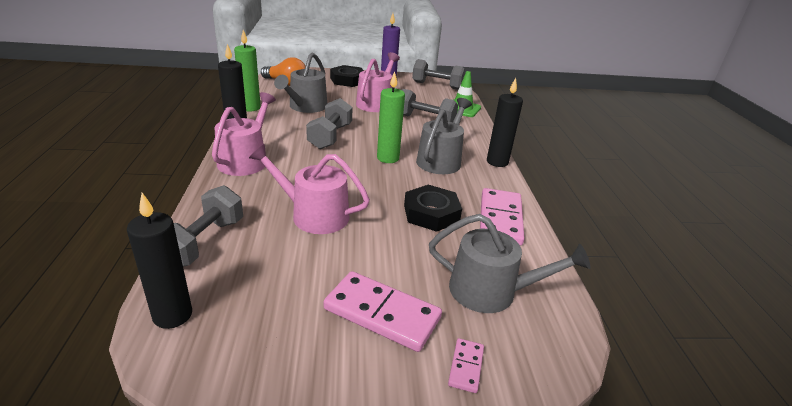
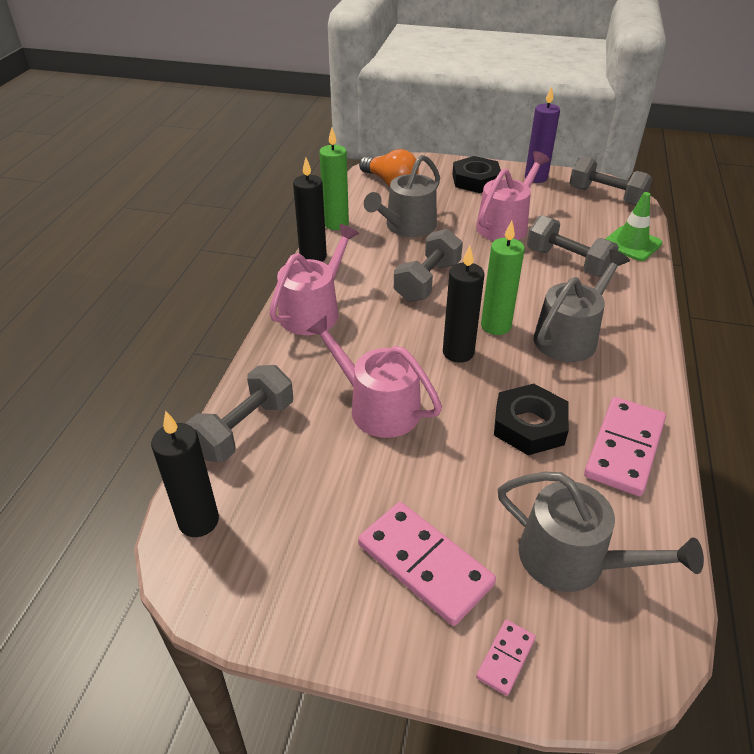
camera: 20 degrees right, 10 degrees up
(497, 162) = (653, 349): black candle -> black candle (458, 352)

